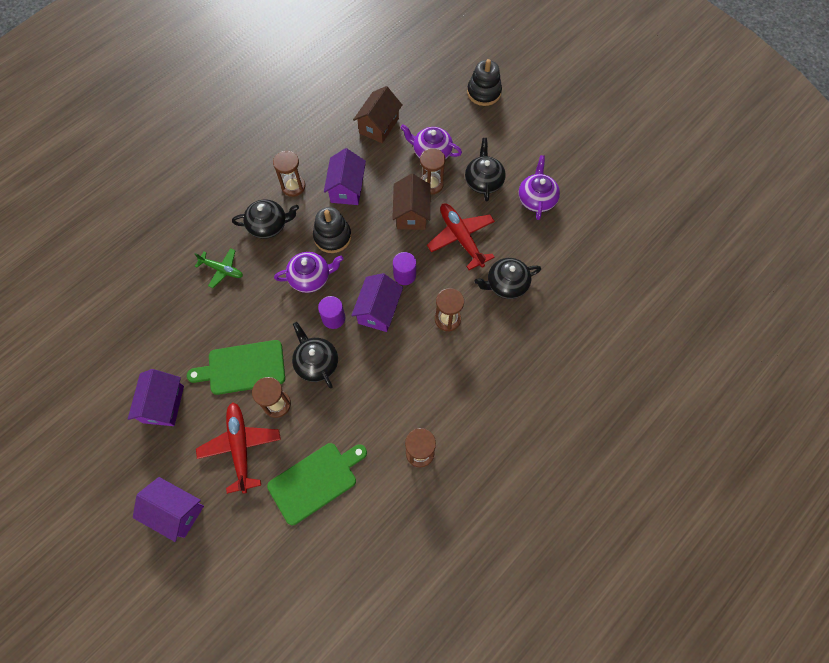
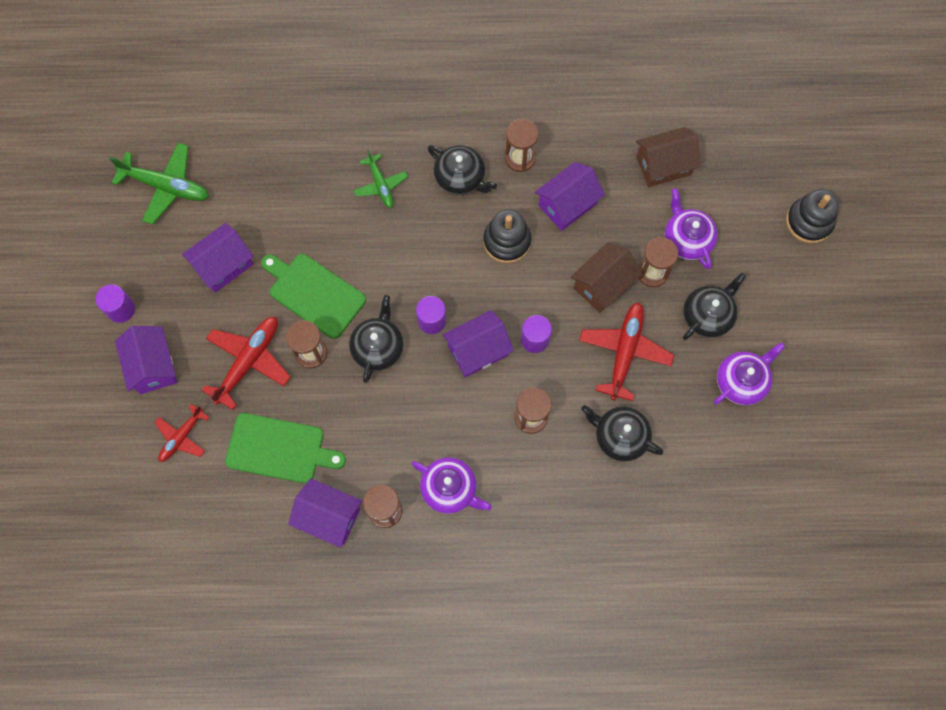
camera: 45 degrees right, 5 degrees up
(72, 391) = (166, 186): none -> green plane
(116, 496) = (121, 309): none -> purple cylinder
(242, 536) = (182, 437): none -> red plane
(310, 277) = (449, 263): purple teapot -> purple teapot (450, 489)
(389, 490) = (329, 516): none -> purple house

